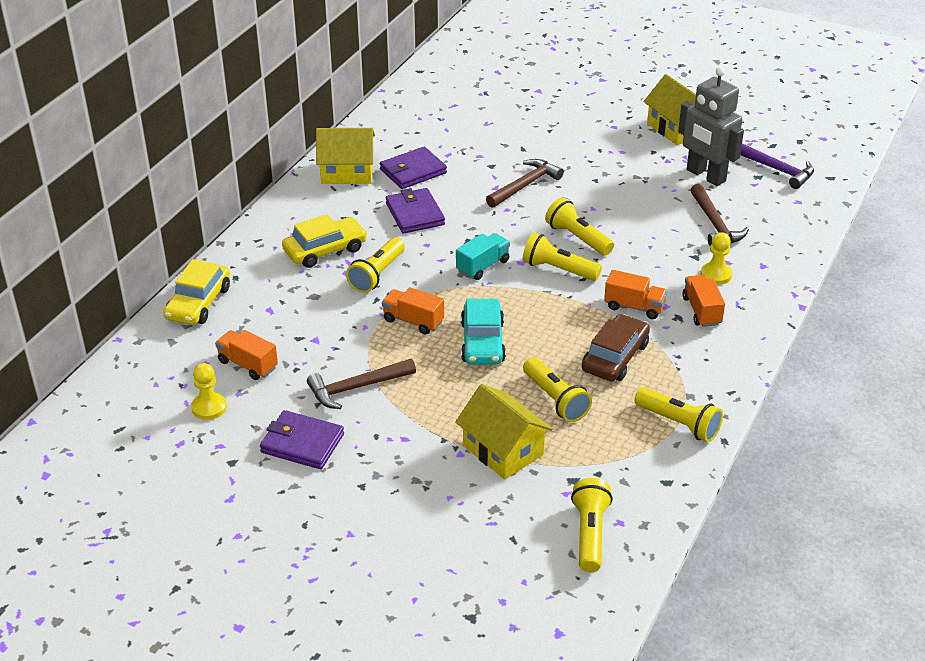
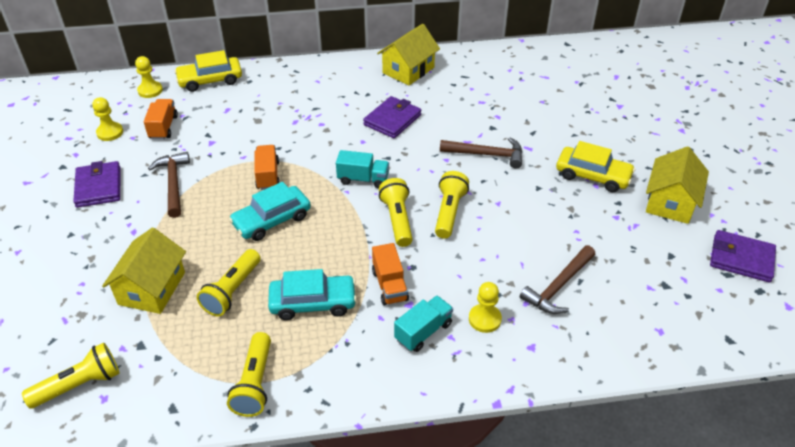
camera: 55 degrees right, 5 degrees up
(162, 353) = (150, 90): none -> yellow pawn
(325, 250) = (311, 101): yellow car -> yellow car (592, 176)
(347, 172) = (408, 70): yellow house -> yellow house turned 75 degrees clockwise
(357, 388) = (173, 184): brown hammer -> brown hammer turned 45 degrees clockwise
(377, 274) = (306, 135): yellow flashlight -> none
(413, 171) = (442, 96): purple wallet -> purple wallet (741, 259)
(615, 357) = (313, 303): brown car -> turquoise car
(701, 311) = (423, 332): orange truck -> turquoise truck
(705, 176) = (623, 249): grey robot -> none
(775, 169) = (692, 292): purple hammer -> none

